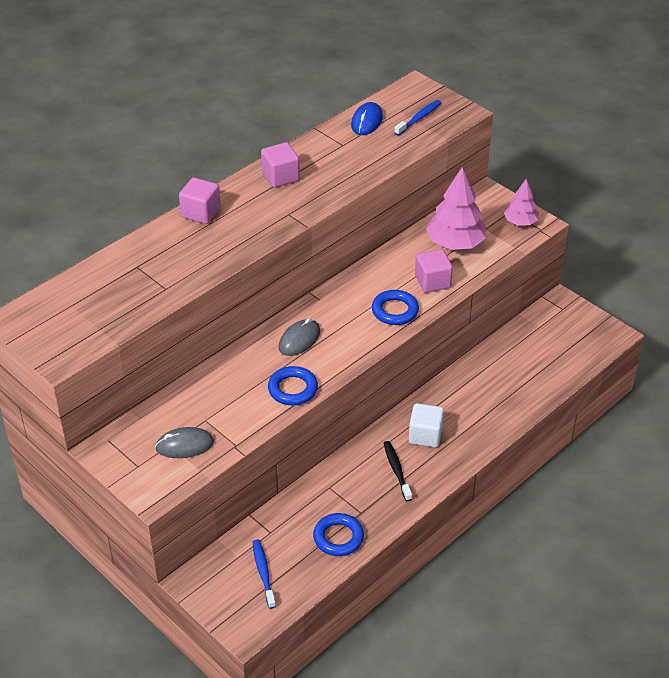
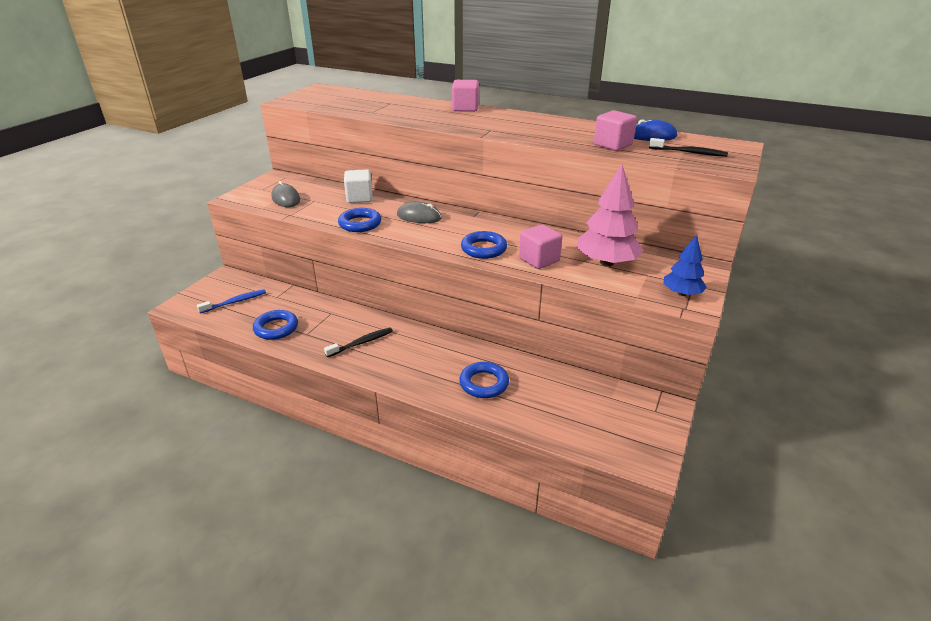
camera: 70 degrees right, 10 degrees down
(280, 177) = (535, 121): pink cube -> pink cube (613, 145)
(419, 118) = (689, 152): blue toothbrush -> black toothbrush
(425, 435) = (411, 350): white cube -> white cube (359, 198)
(493, 397) = (484, 383): none -> blue ring
(520, 222) = (681, 293): pink tree -> blue tree

